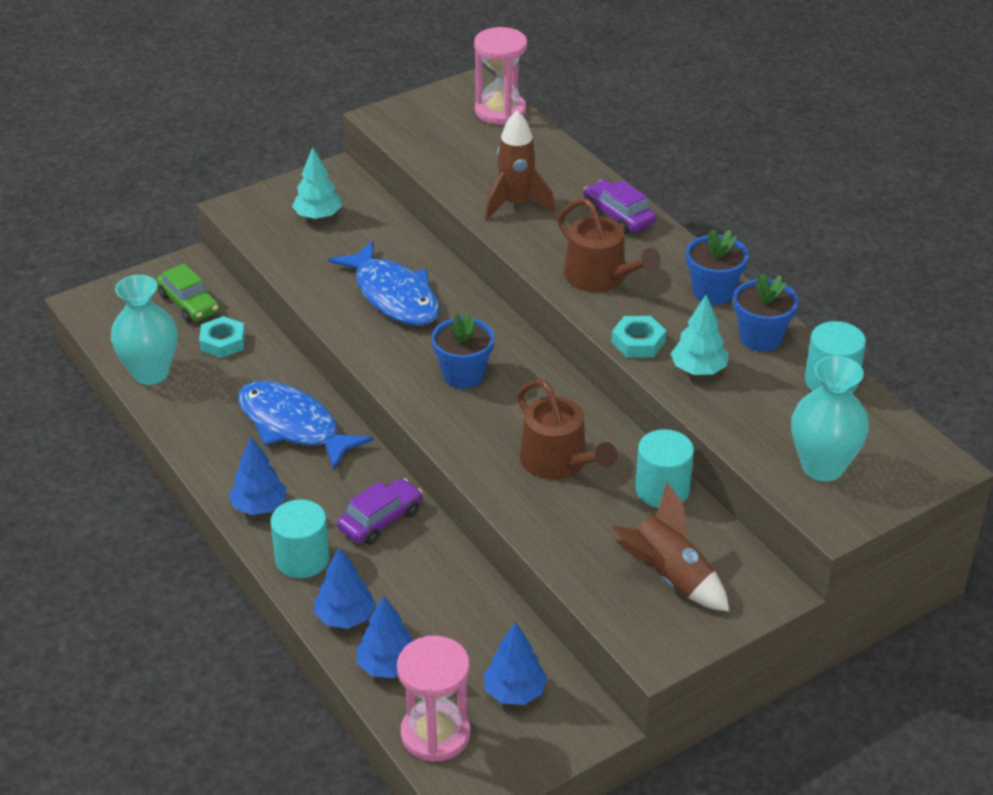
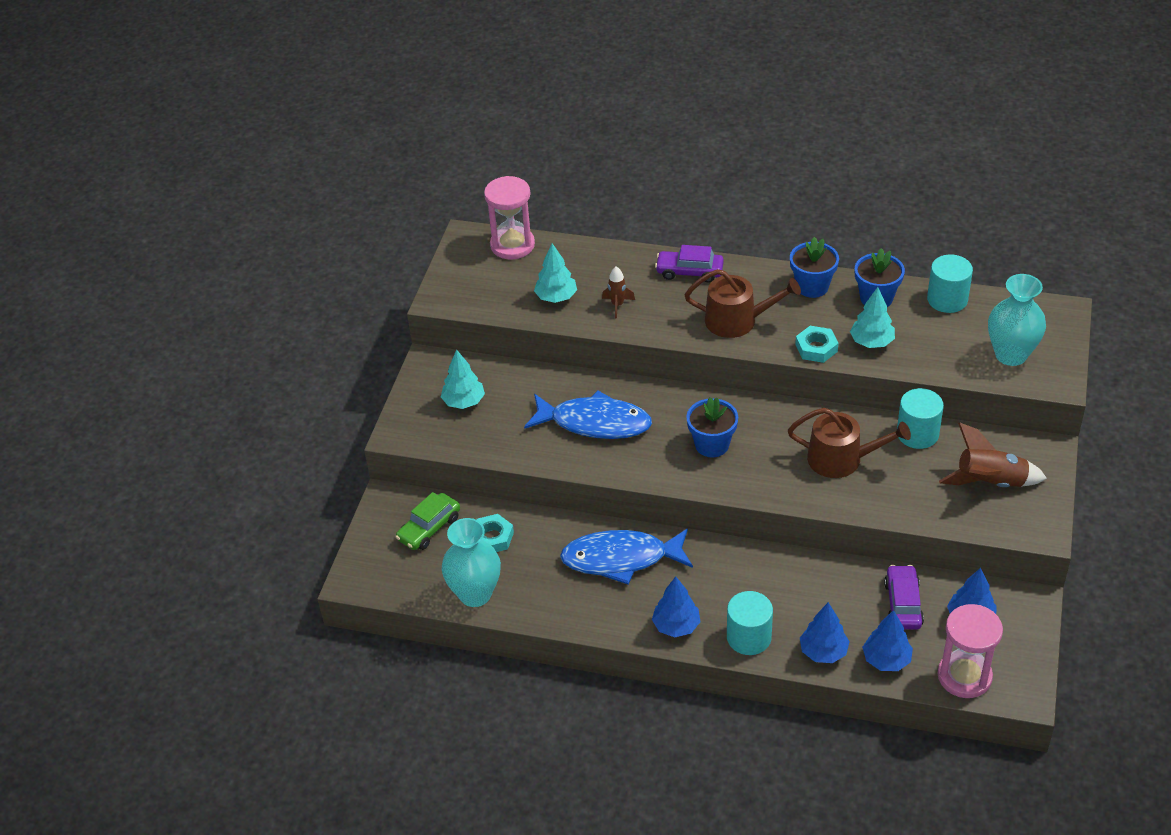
camera: 40 degrees left, 5 degrees up
(189, 304) = (429, 528): green car -> green car turned 120 degrees clockwise
(380, 520) = (758, 577): purple car -> purple car (903, 604)
(475, 169) = (556, 297): none -> turquoise tree
(516, 204) = (617, 305): brown rocket -> brown rocket, size x0.56

